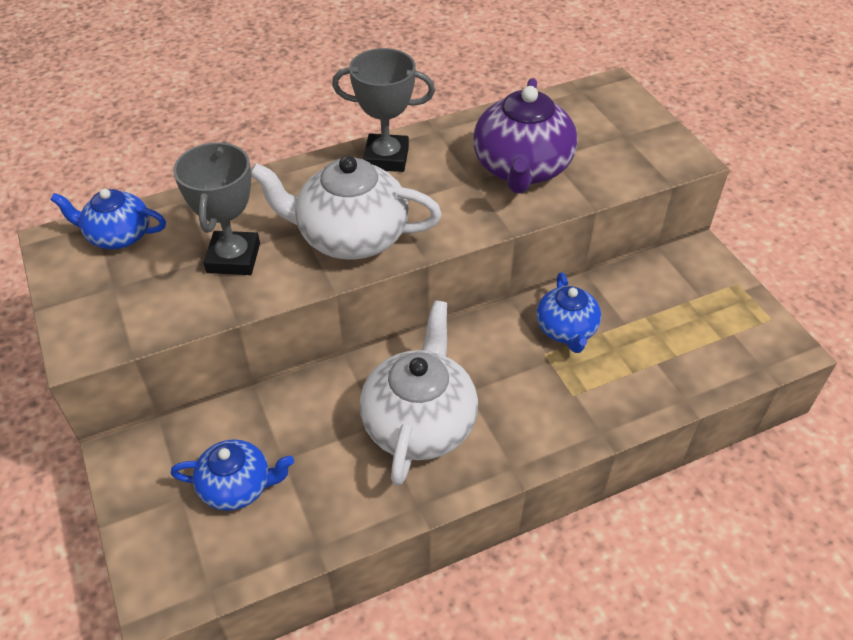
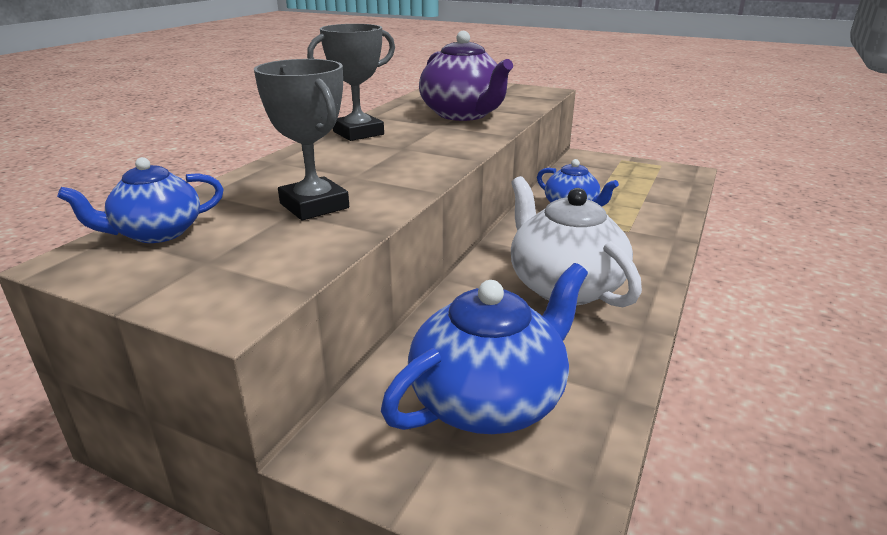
camera: 40 degrees left, 20 degrees down
(237, 486) = (489, 400): blue teapot -> blue teapot, size x1.66
(350, 237) = (399, 167): white teapot -> none

